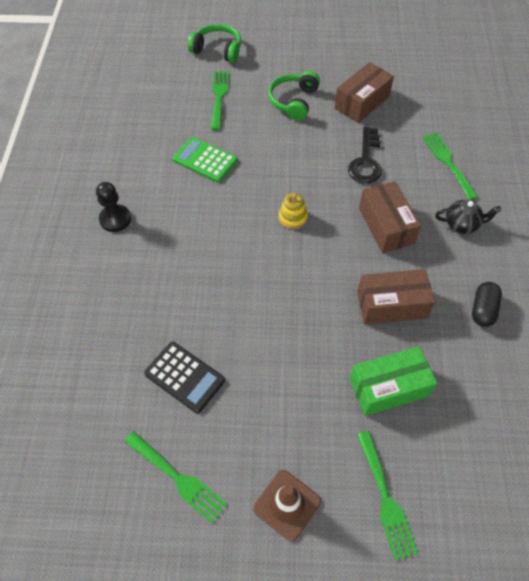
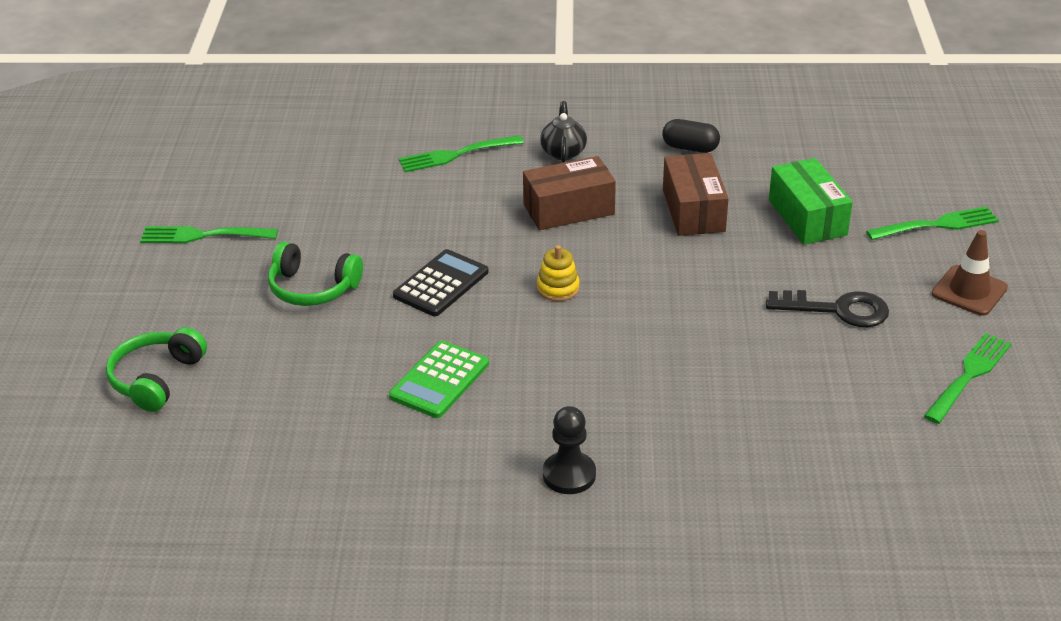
camera: 90 degrees left, 20 degrees down
(184, 377) = (834, 378): black calculator -> black calculator (441, 284)
(219, 97) = (287, 371): green fork -> green fork (202, 235)
(362, 102) = (325, 221): brown box -> none
(366, 161) = (450, 221): black key -> black key (838, 310)

